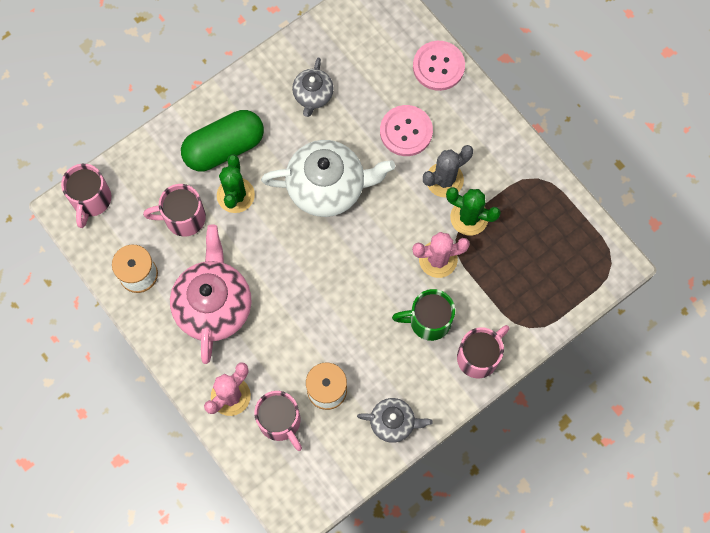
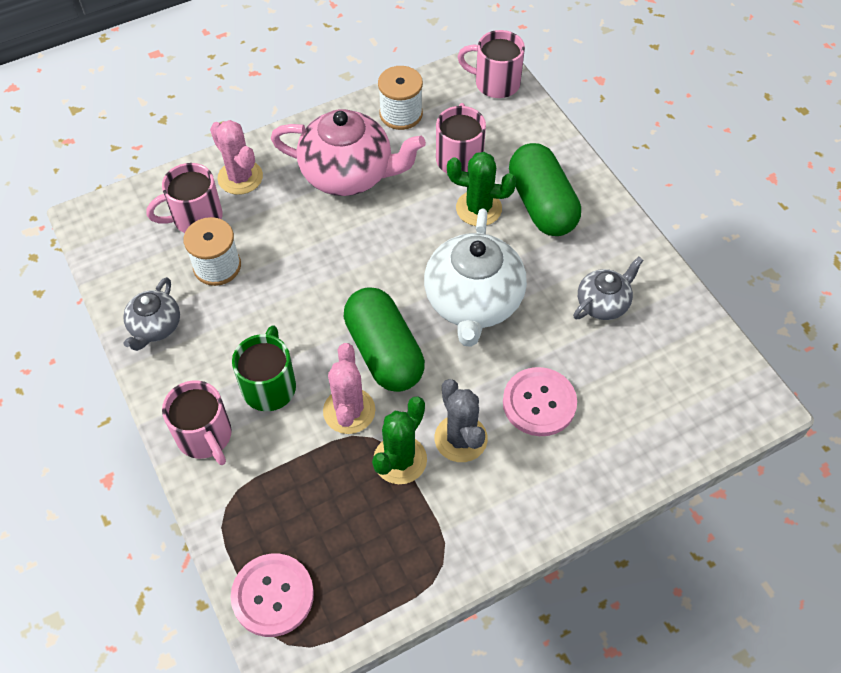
camera: 100 degrees right, 15 degrees down
(313, 95) = (603, 303): grey teapot -> grey teapot turned 120 degrees clockwise
(384, 244) = (384, 352): none -> green capsule
(438, 66) = (635, 461): pink button -> pink button (273, 595)

